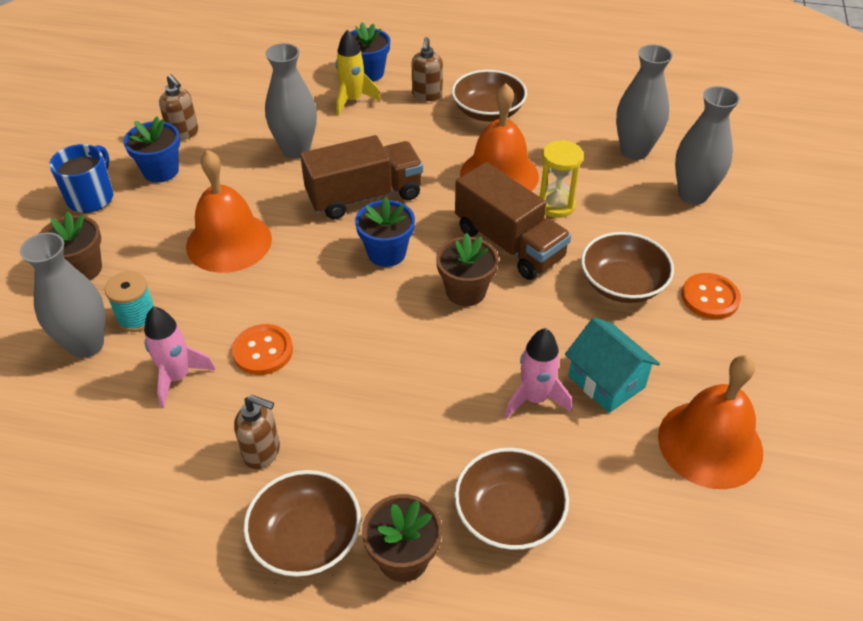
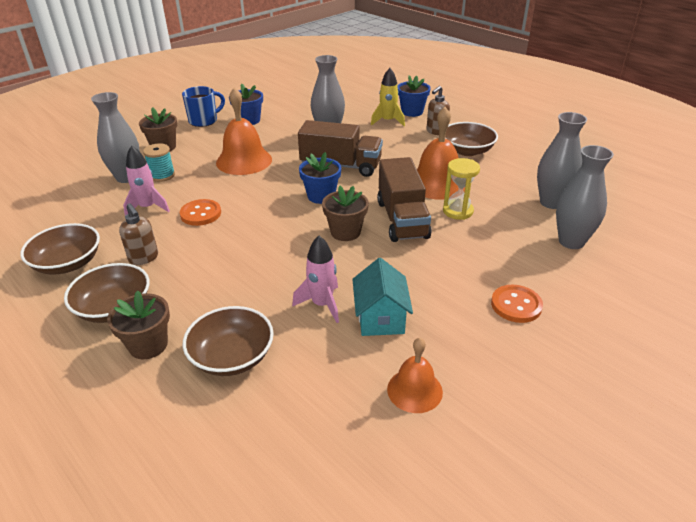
camera: 35 degrees right, 10 degrees down
(183, 133) = (279, 109): brown soap dispenser -> none
(622, 284) = (456, 270): brown bowl -> brown bowl (68, 263)
(710, 443) = (414, 390): orange bell -> orange bell, size x0.60

